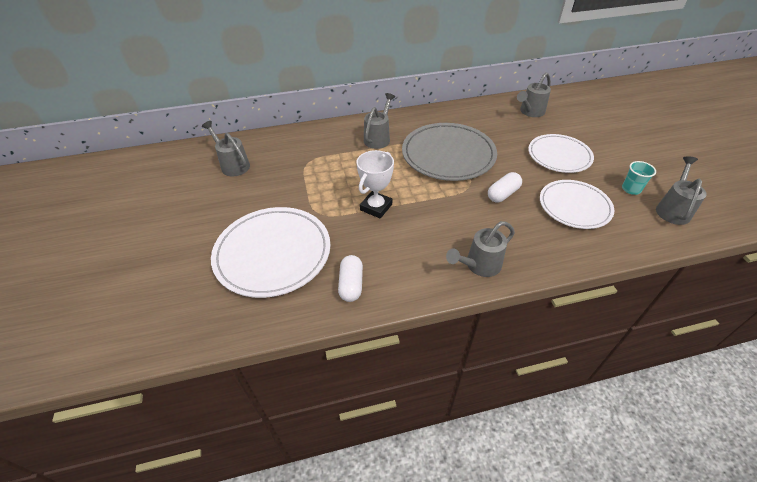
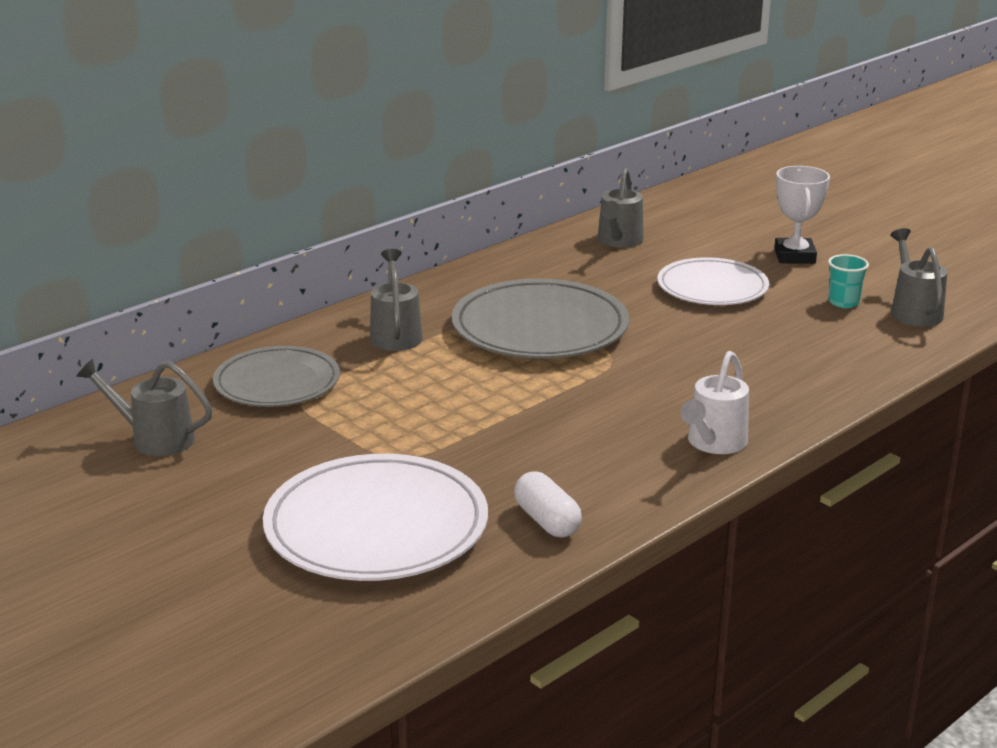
camera: 30 degrees left, 20 degrees down
(306, 150) = (277, 383): none -> grey plate
(376, 207) = (489, 423): white trophy -> white trophy (794, 256)
(479, 265) = (713, 443): grey watering can -> white watering can
(503, 194) = (671, 354): white capsule -> none
(574, 206) = (785, 342): white plate -> none

